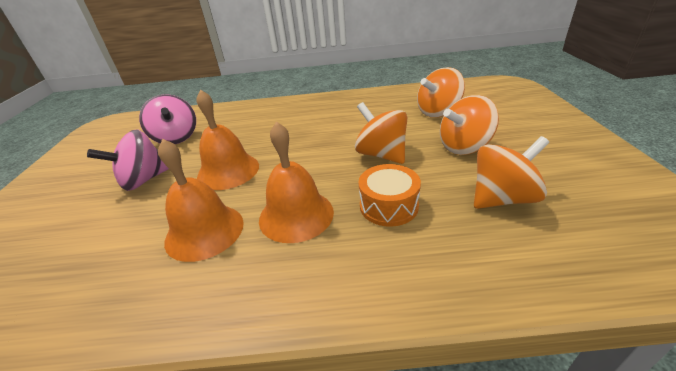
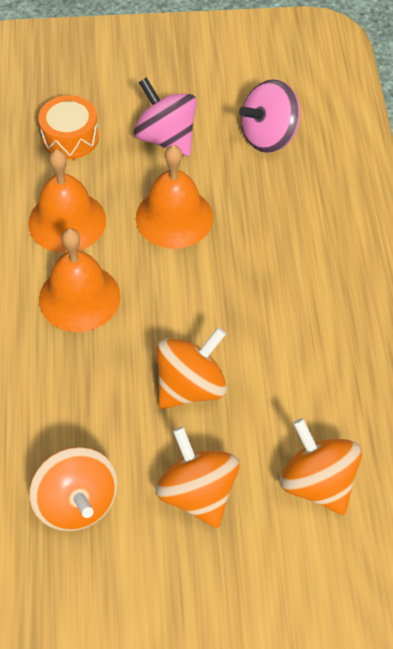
camera: 85 degrees right, 20 degrees up
(388, 206) = (81, 385): orange drum -> orange drum (70, 137)

